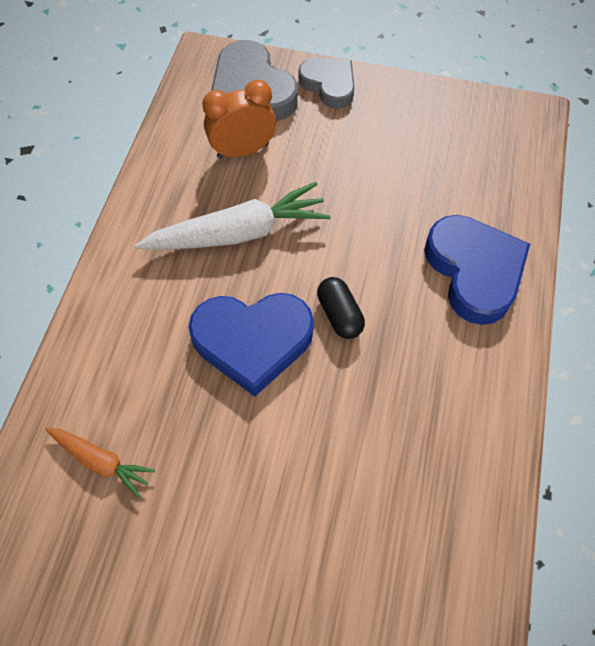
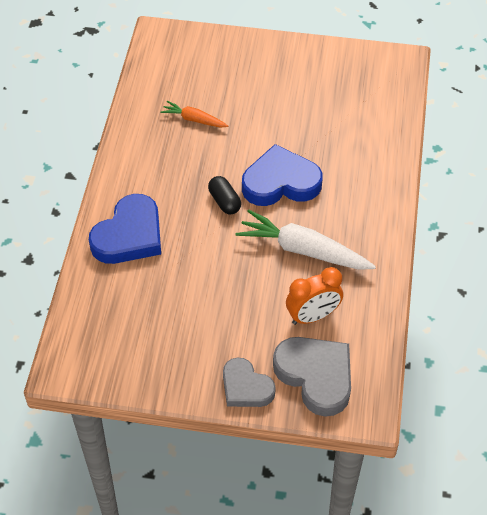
camera: 175 degrees right, 10 degrees down
(101, 461) = (357, 118): orange carrot -> orange carrot (194, 119)
(238, 233) = (303, 250): white carrot -> white carrot turned 45 degrees clockwise
(474, 271) = (129, 235): blue heart -> blue heart turned 120 degrees counterclockwise

